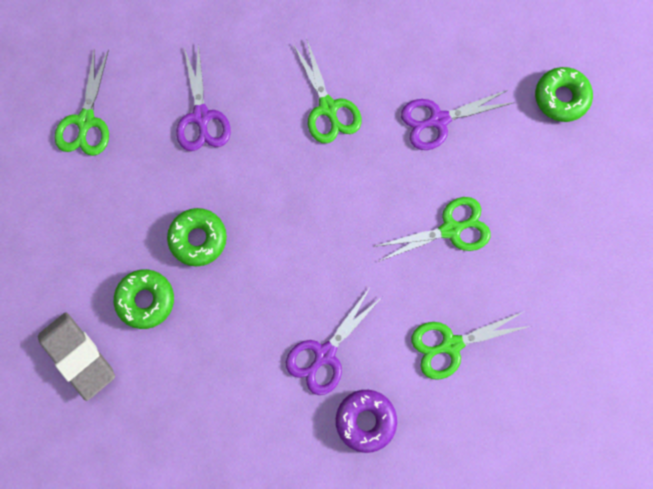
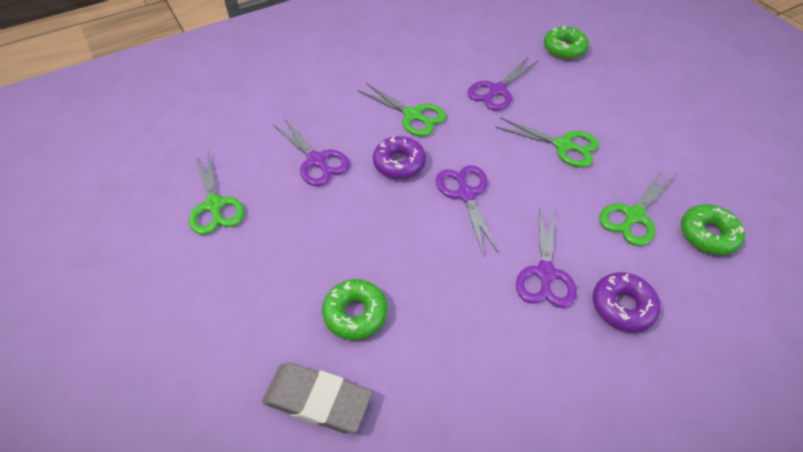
camera: 30 degrees left, 25 degrees down
(198, 239) = (371, 242): green donut -> green donut (708, 234)
(276, 162) = (399, 163): none -> purple donut
(314, 234) = (466, 194): none -> purple scissors
(450, 229) = (563, 145): green scissors -> green scissors turned 75 degrees clockwise

